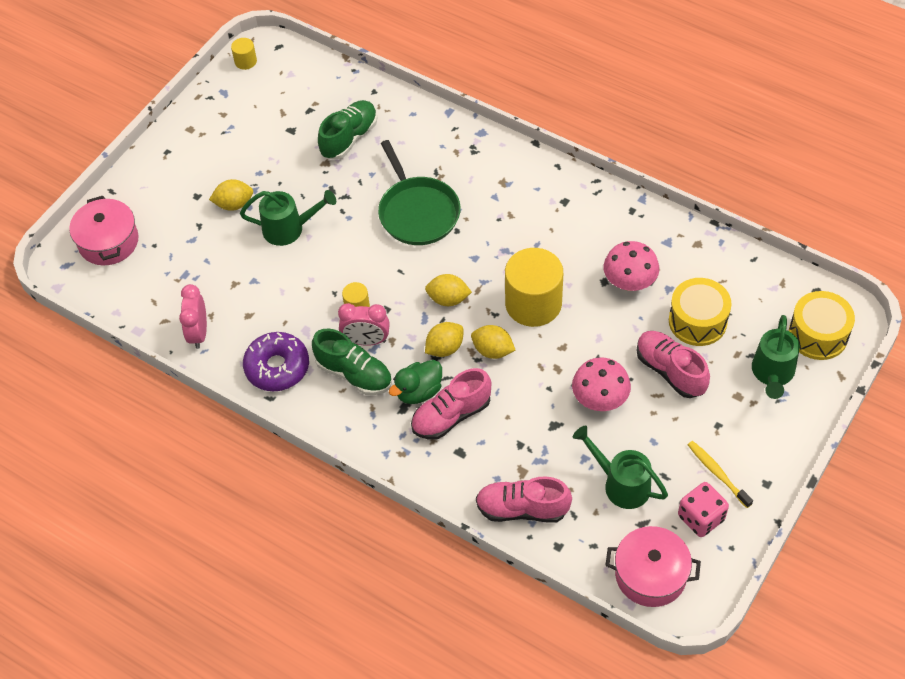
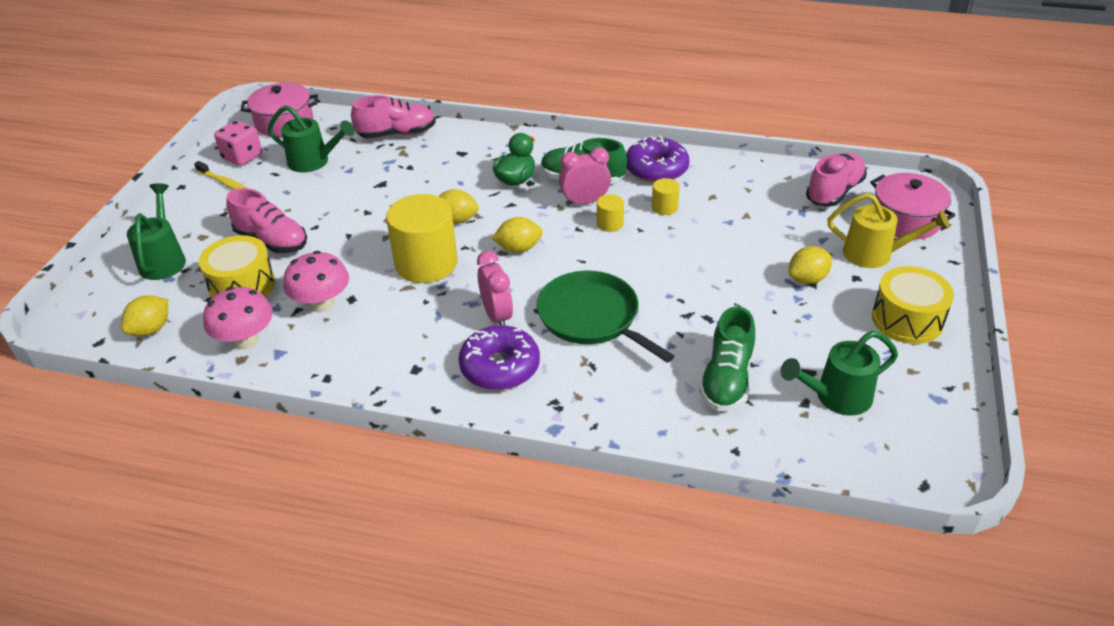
camera: 160 degrees right, 15 degrees down
(164, 213) = (875, 254): none -> yellow watering can
(198, 333) = (748, 175): pink clock -> pink clock (497, 316)
(245, 61) = (950, 449): yellow cylinder -> yellow cylinder (664, 207)
(289, 229) = (727, 270): green watering can -> green watering can (836, 397)
(444, 348) = (505, 212): yellow lemon -> yellow lemon (151, 329)
(451, 416) = (478, 171): pink shoe -> pink shoe (834, 192)
(502, 187) = (500, 367): none -> purple donut
(600, 399) = (341, 208): pink mushroom -> pink mushroom (245, 340)
(818, 335) = (106, 301): yellow drum -> yellow drum (907, 320)

